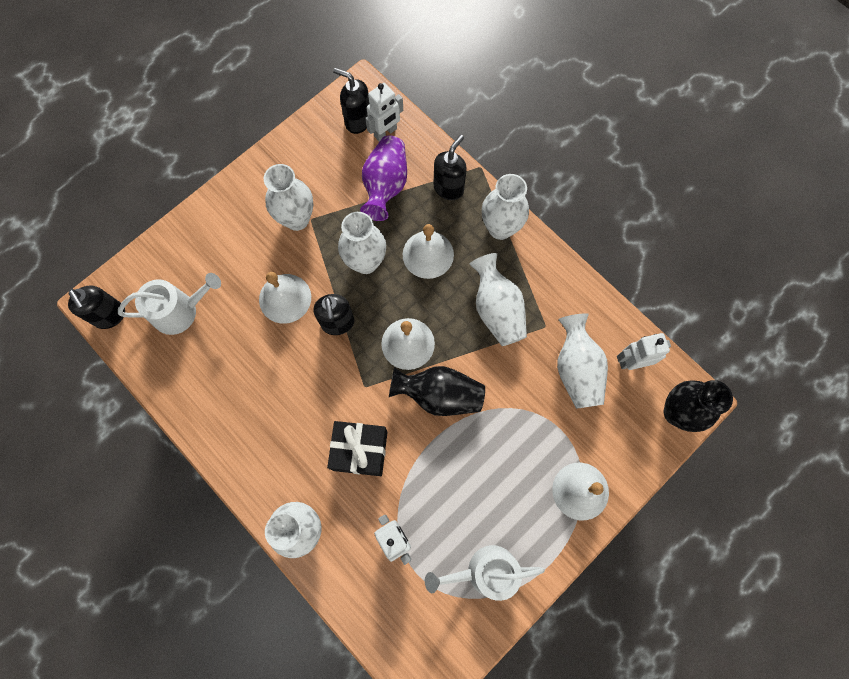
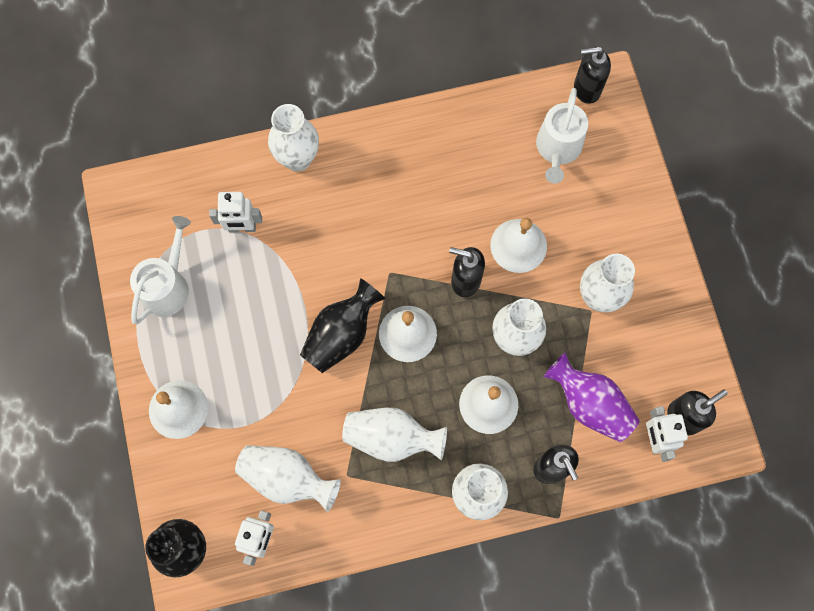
camera: 120 degrees right, 0 degrees up
(360, 451) = (334, 238): black gift -> none

